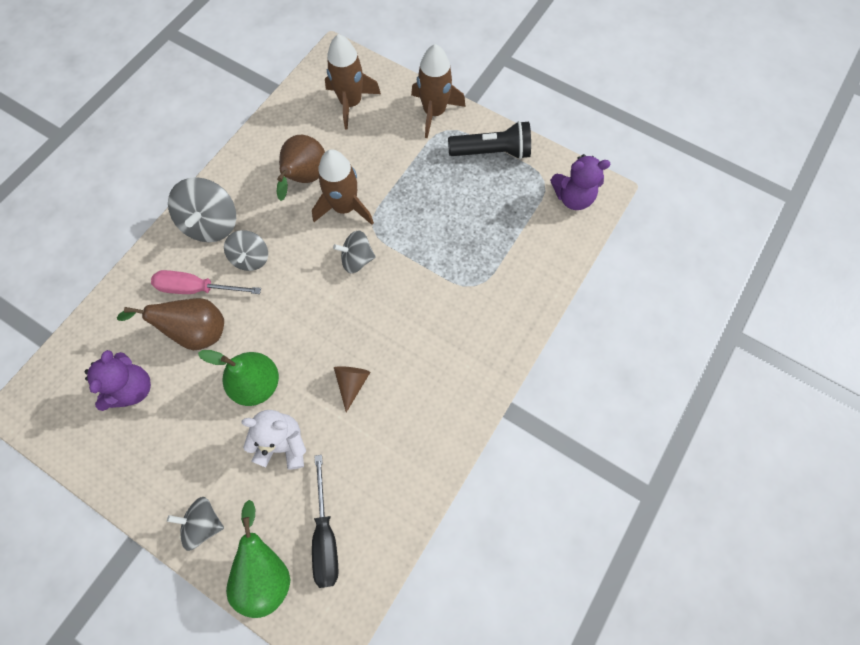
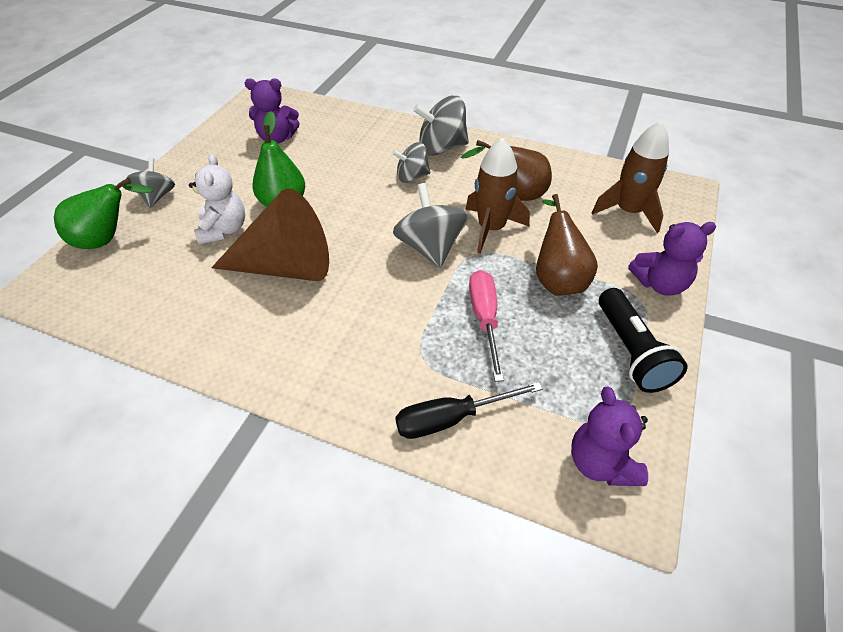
camera: 80 degrees right, 20 degrees down
(196, 332) = (331, 160): brown pear -> brown pear (557, 279)
(197, 288) = (373, 152): pink screwdriver -> pink screwdriver (485, 319)
(325, 535) = (130, 273): black screwdriver -> black screwdriver (451, 419)
(352, 383) = (286, 266): brown cone -> brown cone, size x2.36
(357, 259) = (430, 248): grey spinning top -> grey spinning top, size x1.56
(434, 112) = (660, 284): brown rocket -> purple teddy bear

